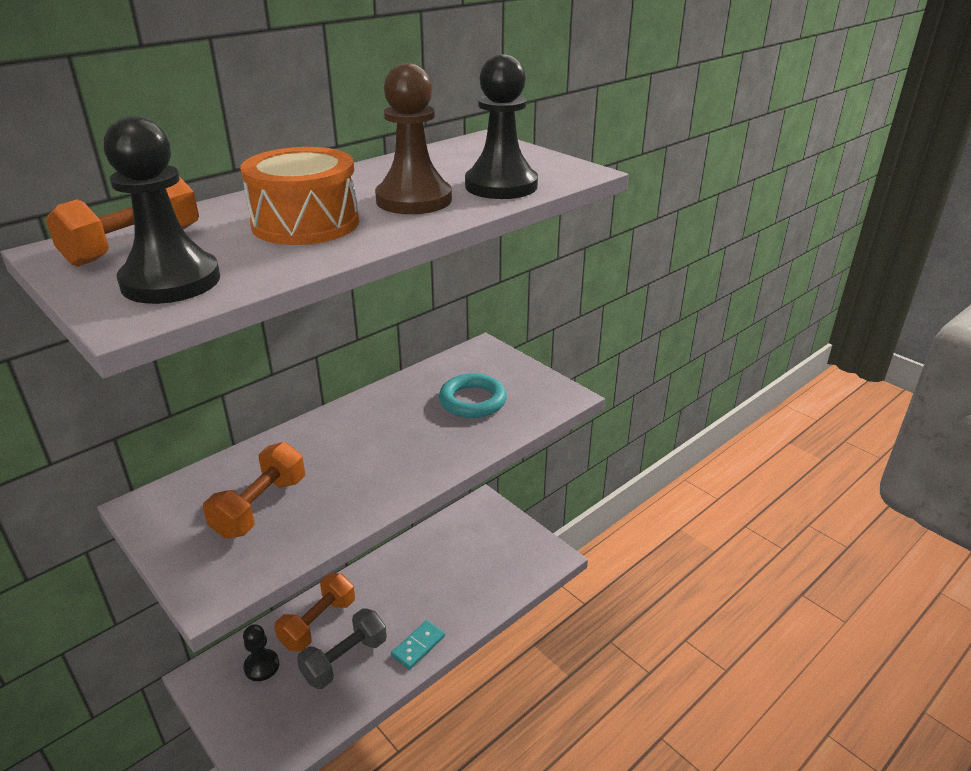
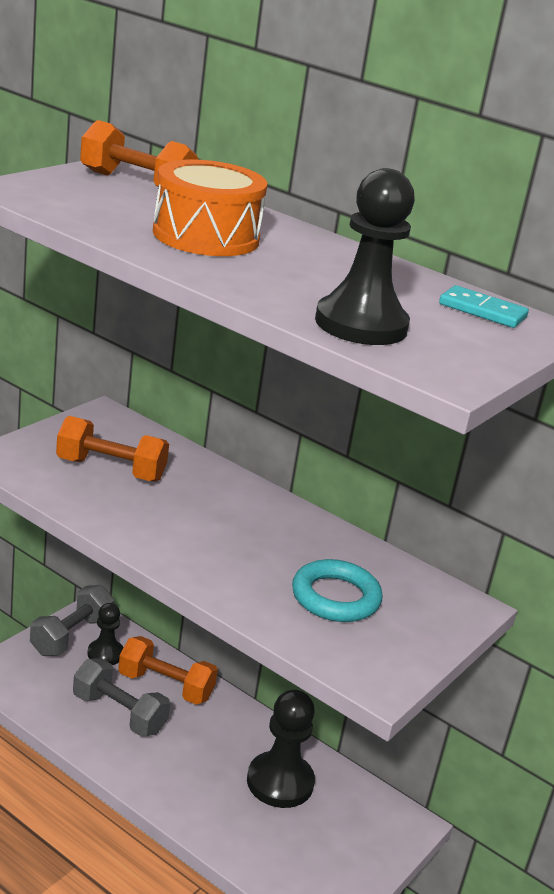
camera: 75 degrees right, 5 degrees down
(171, 281) = (69, 196): black pawn -> black pawn (280, 782)
(226, 693) = (71, 636): none -> grey dumbbell
(414, 200) = (290, 280): brown pawn -> none
(418, 646) = (144, 773): turquoise domino -> turquoise domino (482, 311)

